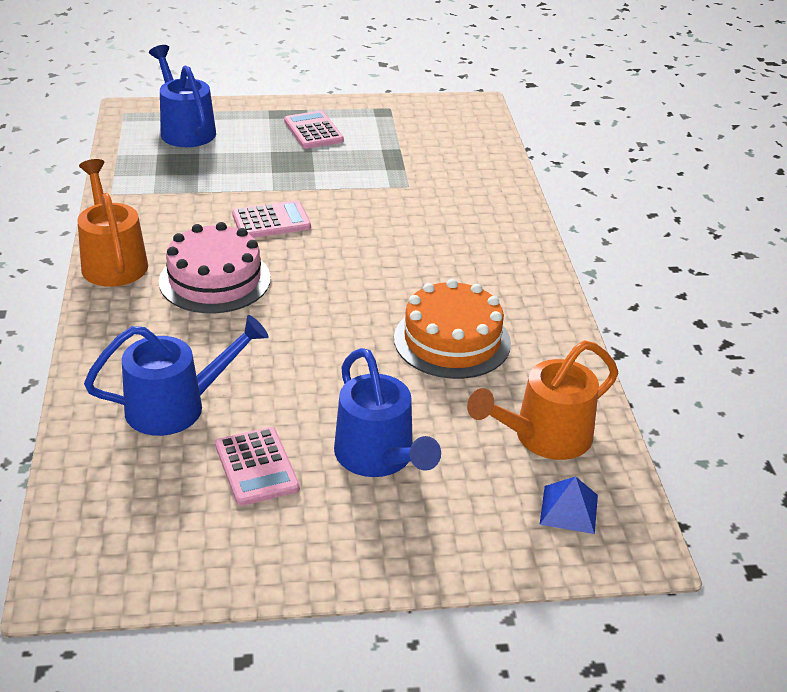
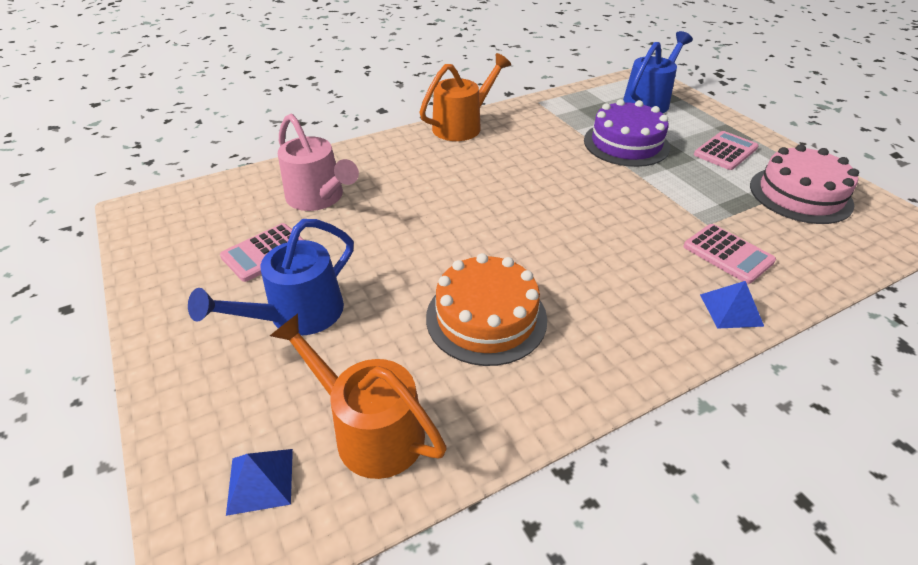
camera: 70 degrees right, 5 degrees up
(177, 406) = (319, 198): blue watering can -> pink watering can
(215, 280) = (474, 169): pink cake -> pink cake (800, 194)
(252, 174) = (626, 143): none -> purple cake
(271, 221) = (572, 170): pink calculator -> pink calculator (728, 254)
(512, 220) = (731, 310): none -> blue pyramid

